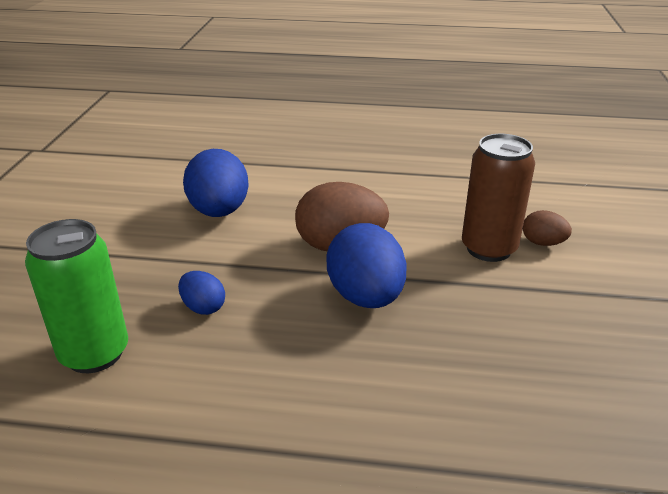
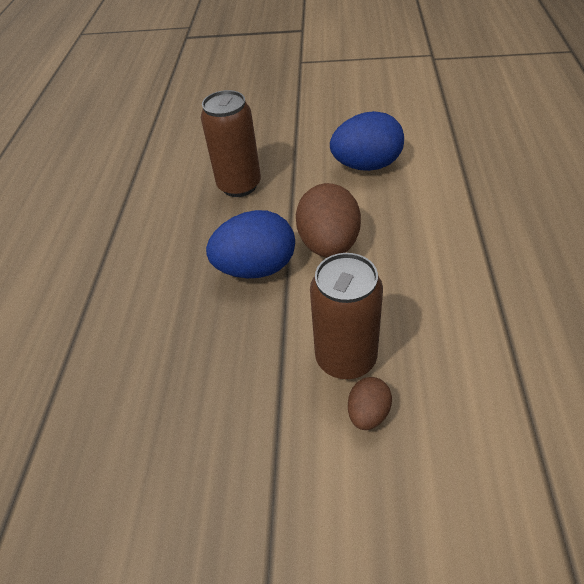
camera: 90 degrees right, 15 degrees up
(94, 353) = (195, 154): green can -> none
(203, 307) = (239, 185): blue egg -> brown can

